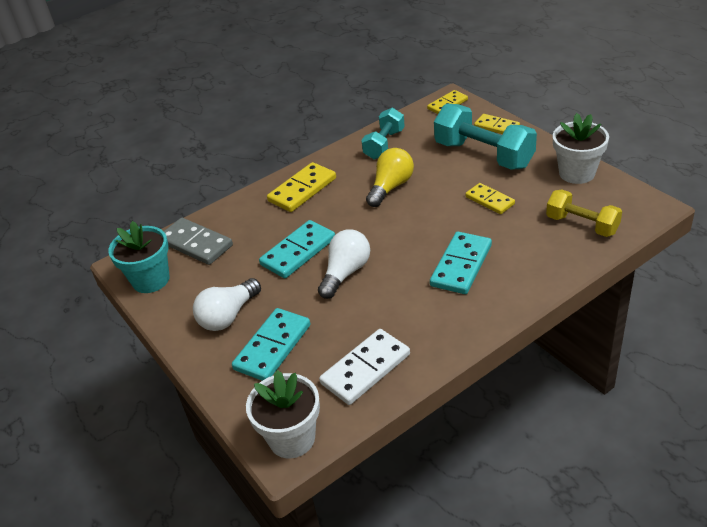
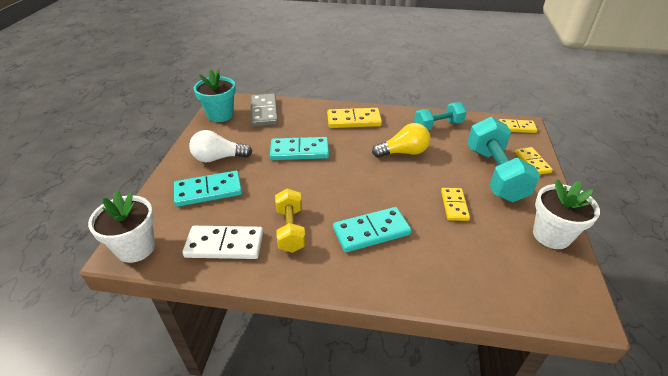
camera: 40 degrees right, 0 degrees up
(346, 273) = (303, 181): white light bulb -> none
(582, 225) = (499, 275): yellow dumbbell -> yellow dumbbell (290, 229)

